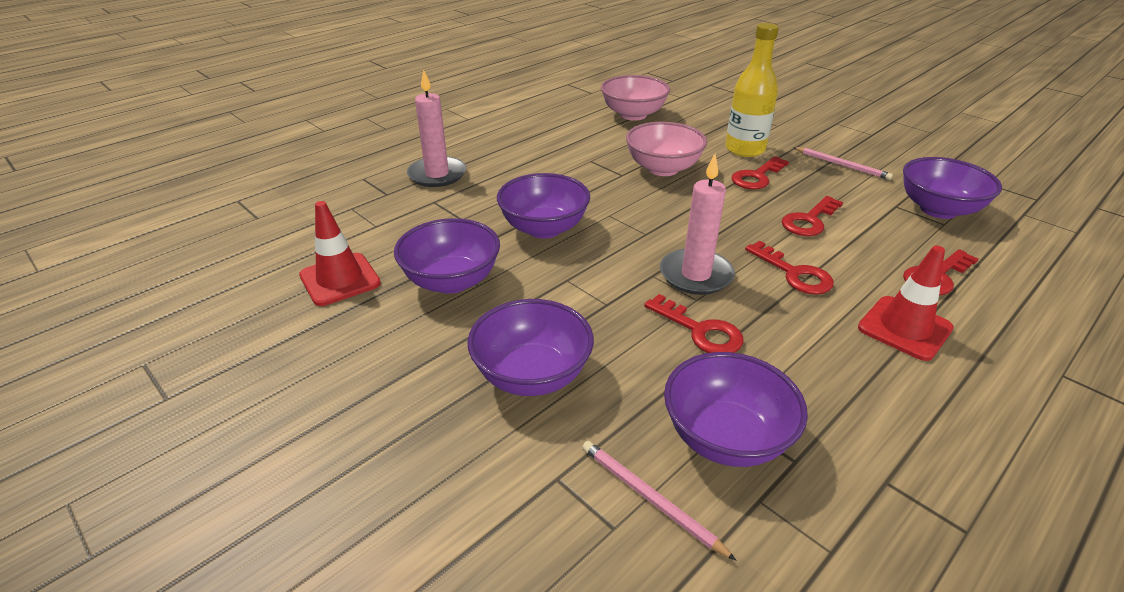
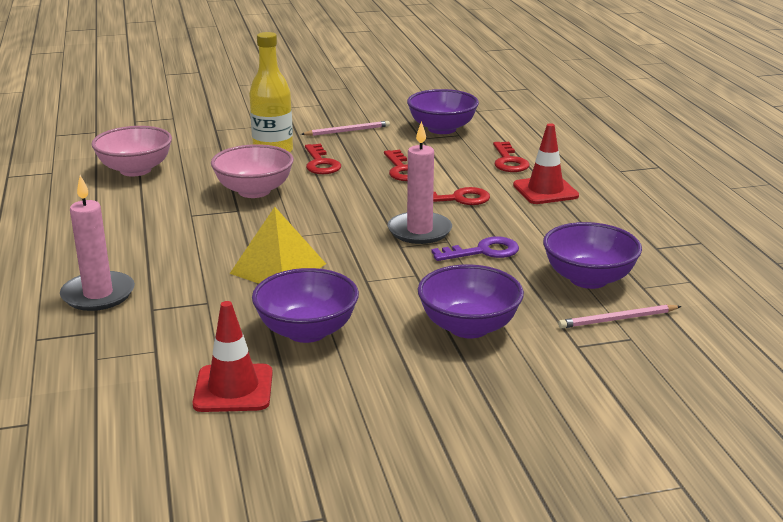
camera: 60 degrees left, 10 degrees down
(544, 228) = (278, 268): purple bowl -> yellow pyramid
(700, 331) = (483, 251): red key -> purple key

